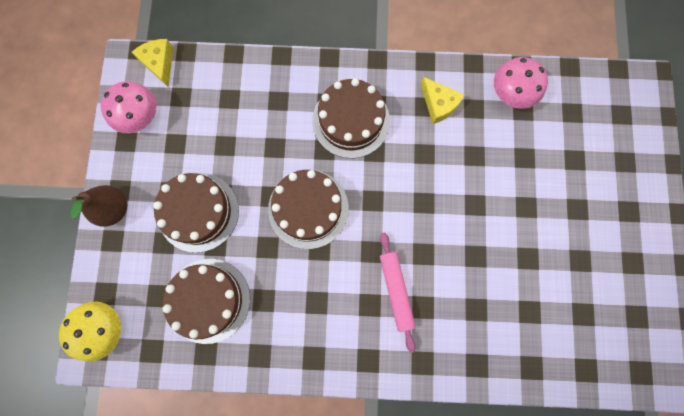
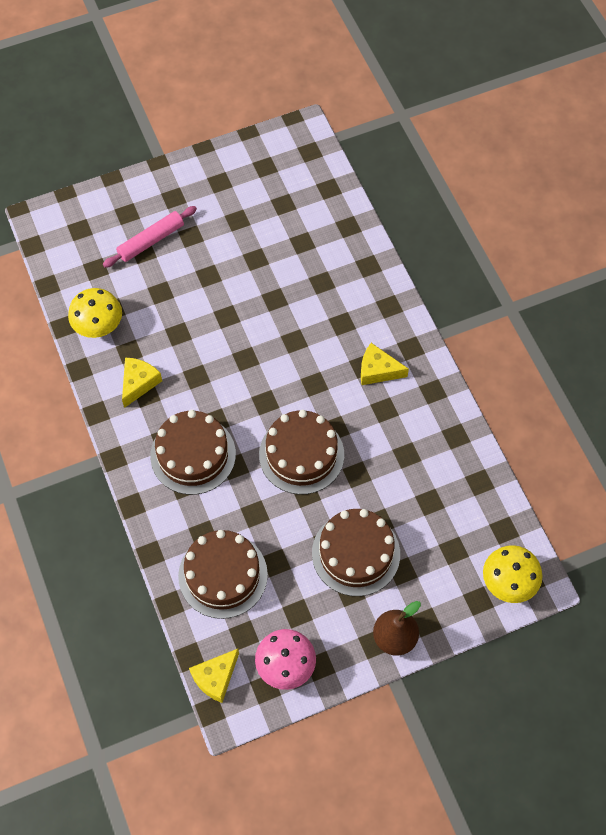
camera: 115 degrees left, 15 degrees down
(208, 300) = (432, 502): brown cake -> brown cake (223, 575)
(358, 316) = (378, 370): none -> yellow cheese
(396, 291) = (339, 349): pink rolling pin -> pink rolling pin (151, 241)
(511, 93) = (98, 325): pink mushroom -> yellow mushroom

